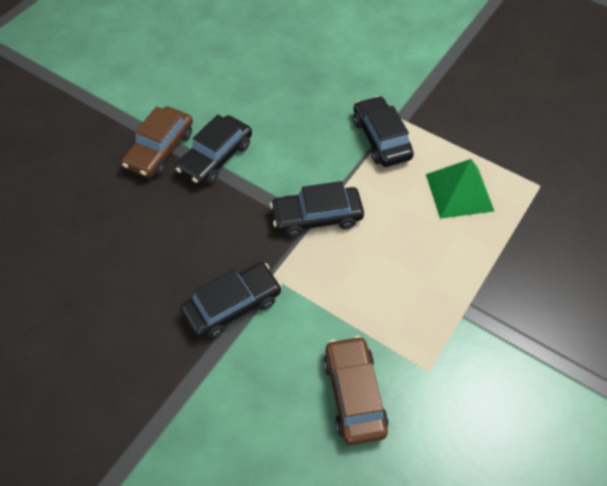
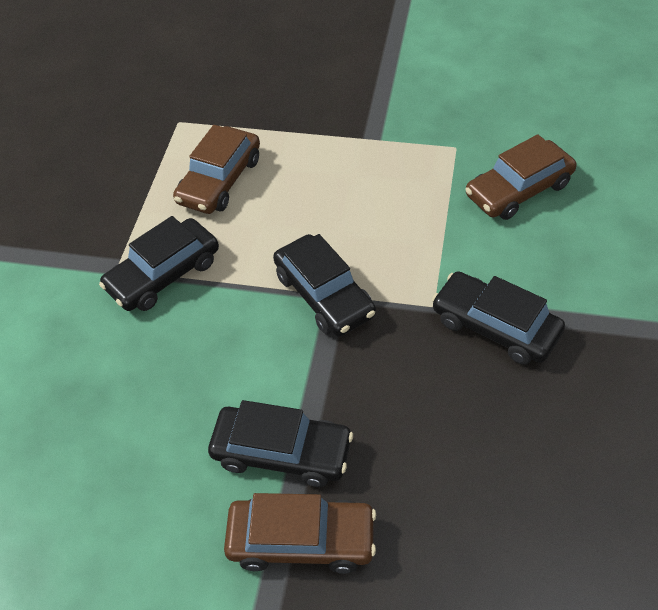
camera: 110 degrees left, 5 degrees down
(459, 192) = (220, 180): green pyramid -> brown car

